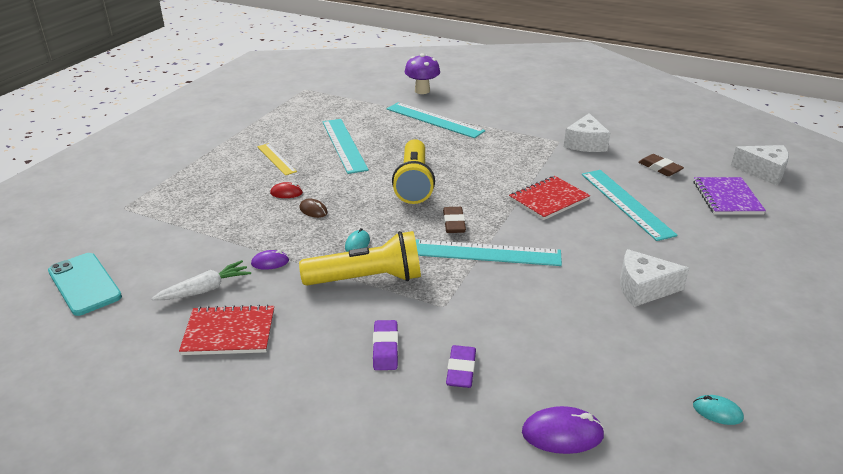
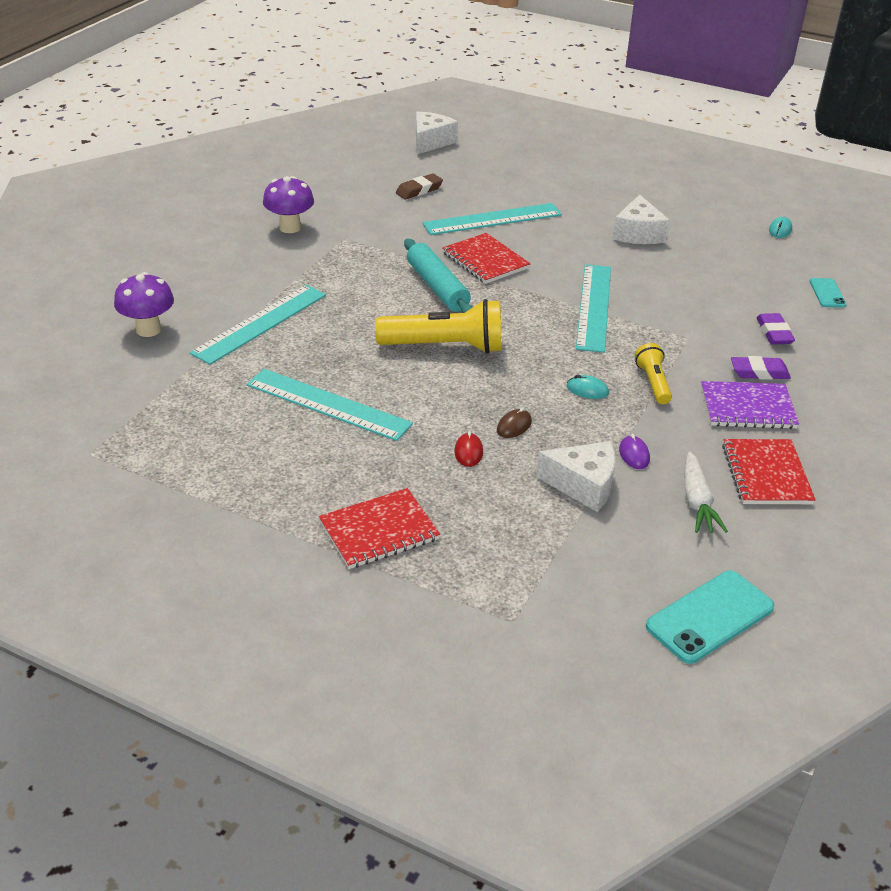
camera: 90 degrees left, 5 degrees up
(205, 289) = (697, 502): white carrot -> white carrot turned 150 degrees counterclockwise
(217, 165) = (379, 531): none -> red notebook
(276, 159) = (365, 469): yellow ruler -> none
(344, 145) = (328, 404): turquoise ruler -> turquoise ruler turned 45 degrees clockwise
(367, 279) = (653, 383): yellow flashlight -> yellow flashlight, size x0.54
(454, 223) = (537, 323): brown eraser -> none
(461, 370) = (774, 333): purple eraser -> purple eraser turned 75 degrees clockwise
(498, 179) = (437, 287): none -> turquoise rolling pin
(562, 434) = (827, 293): purple mouse -> turquoise phone
(565, 121) = (290, 227): none -> purple mushroom
(585, 143) = (354, 223): white cheese -> white cheese (583, 485)
(727, 198) = (481, 169): purple notebook -> purple notebook (747, 408)

